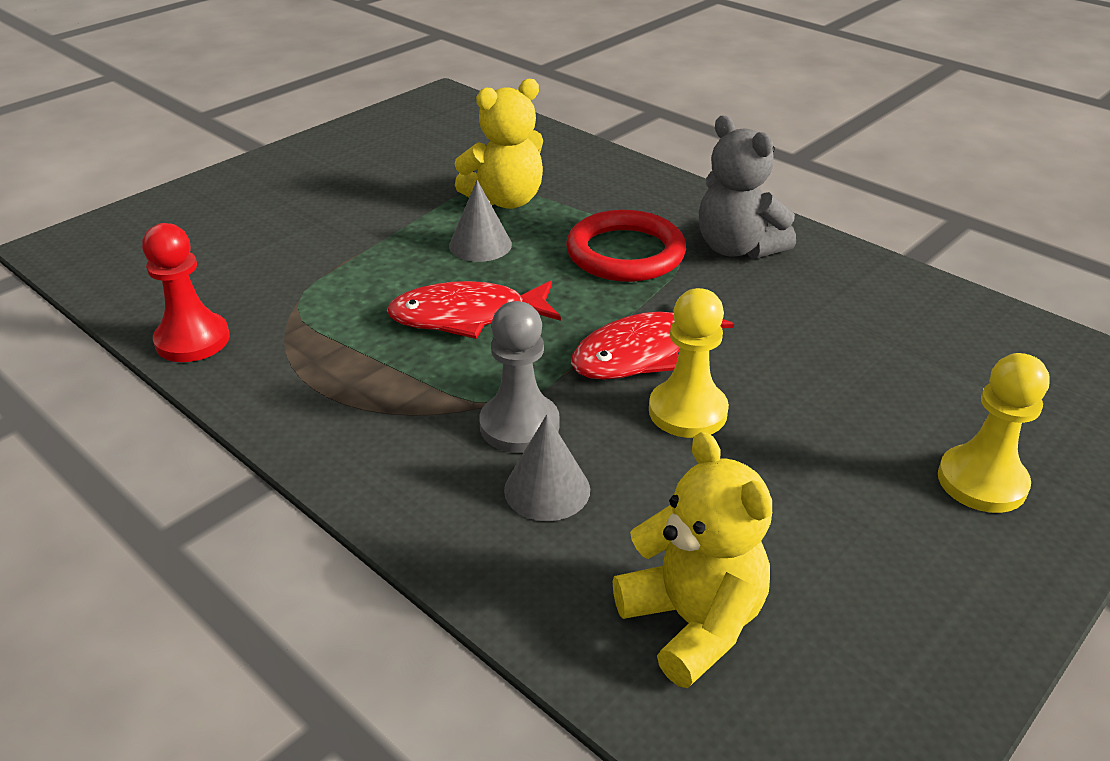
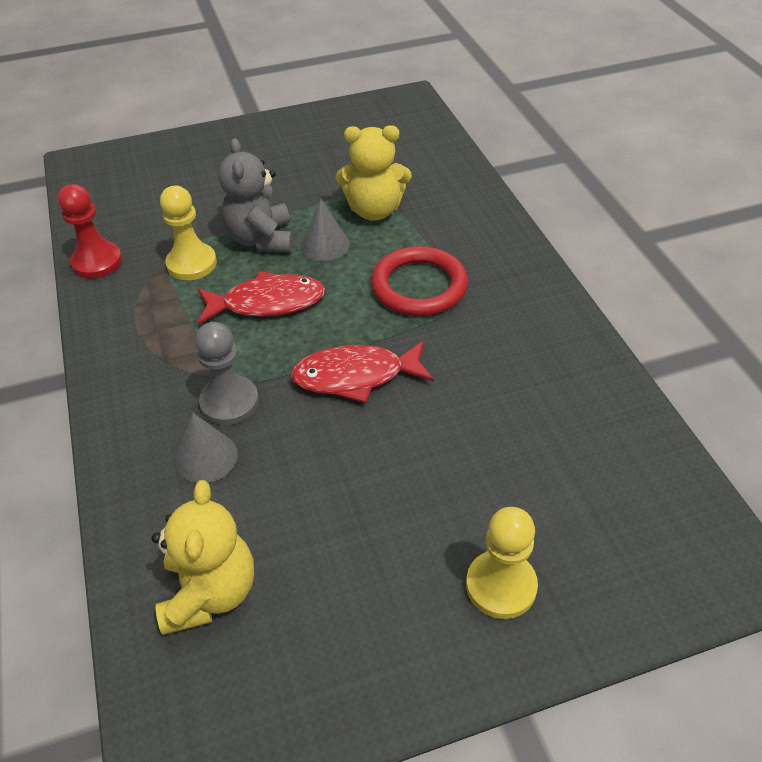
camera: 30 degrees right, 10 degrees up
(467, 317) = (267, 303): red fish -> red fish turned 150 degrees clockwise
(687, 411) = (345, 437): yellow pawn -> yellow pawn (192, 263)
(737, 248) = (507, 310): grey teddy bear -> grey teddy bear (261, 239)

